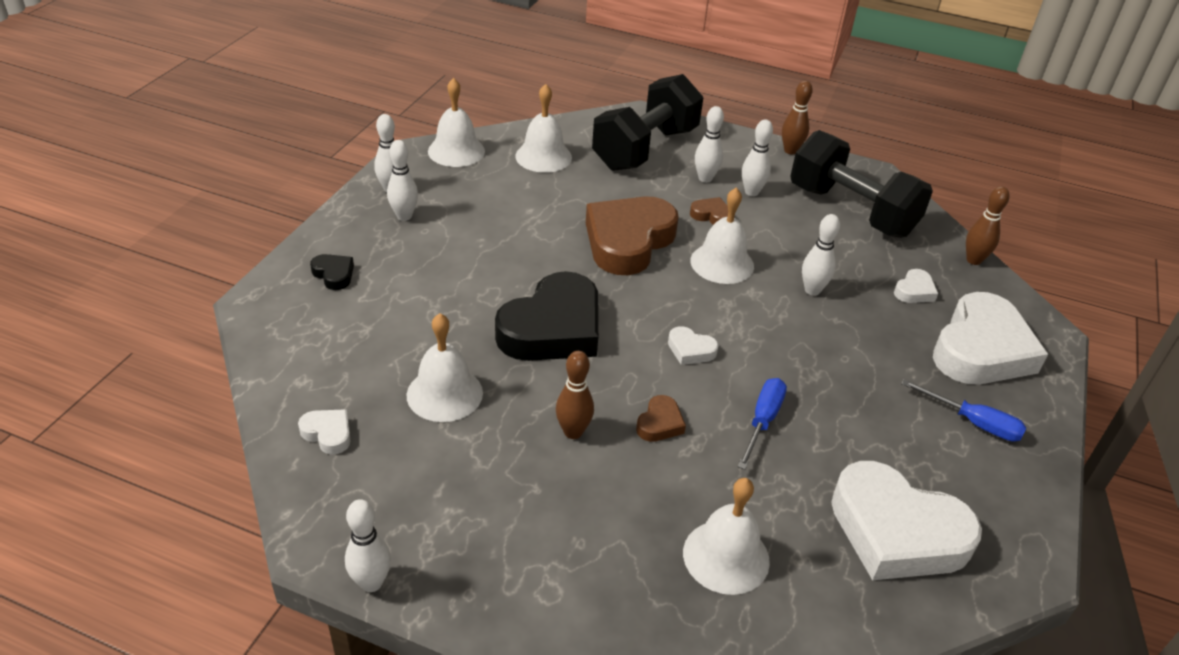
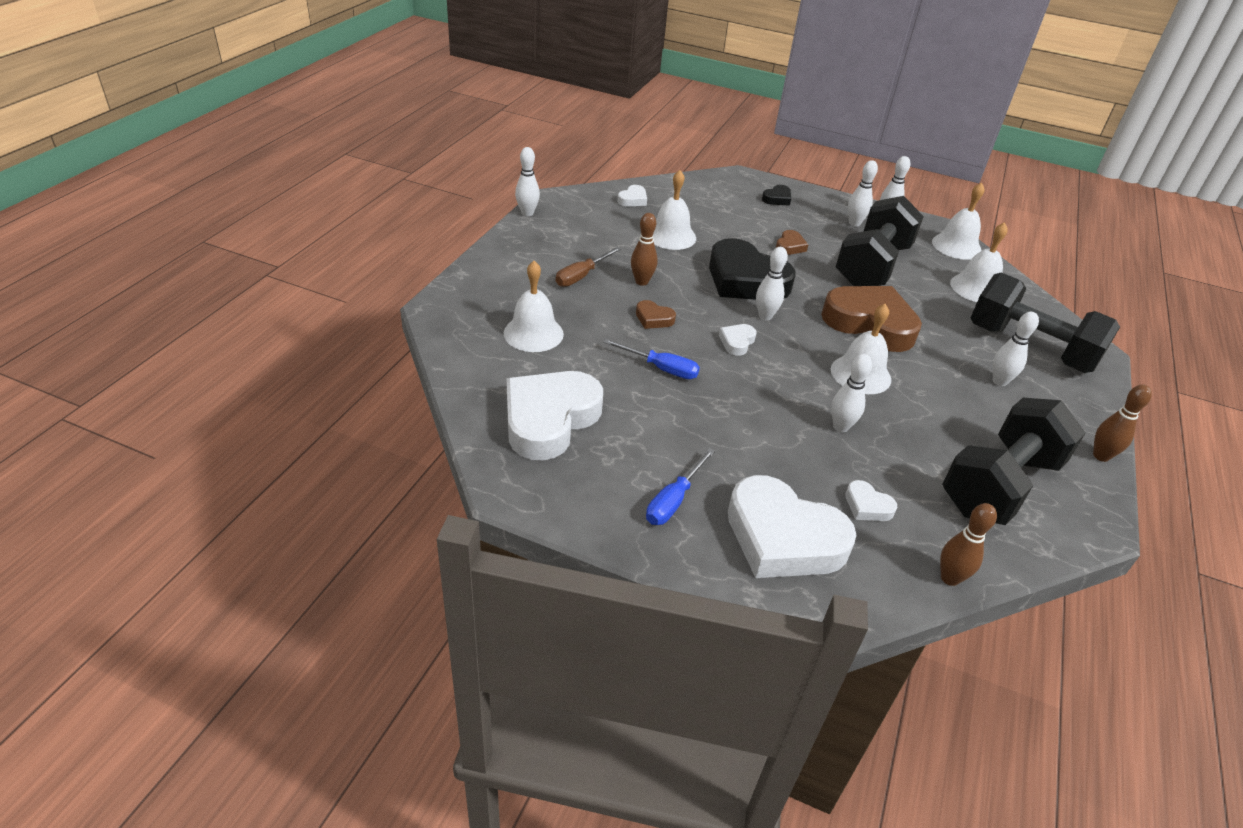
camera: 90 degrees right, 0 degrees up
(507, 219) = (872, 266): none -> black dumbbell
(568, 501) = (581, 276): none -> brown screwdriver
(711, 215) = (935, 377): brown heart -> brown heart (790, 246)
(751, 192) = (993, 411): white bowling pin -> white bowling pin (765, 316)

